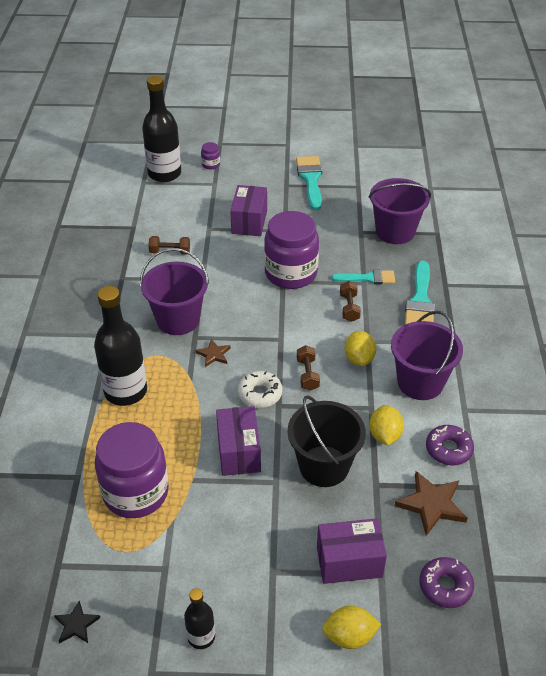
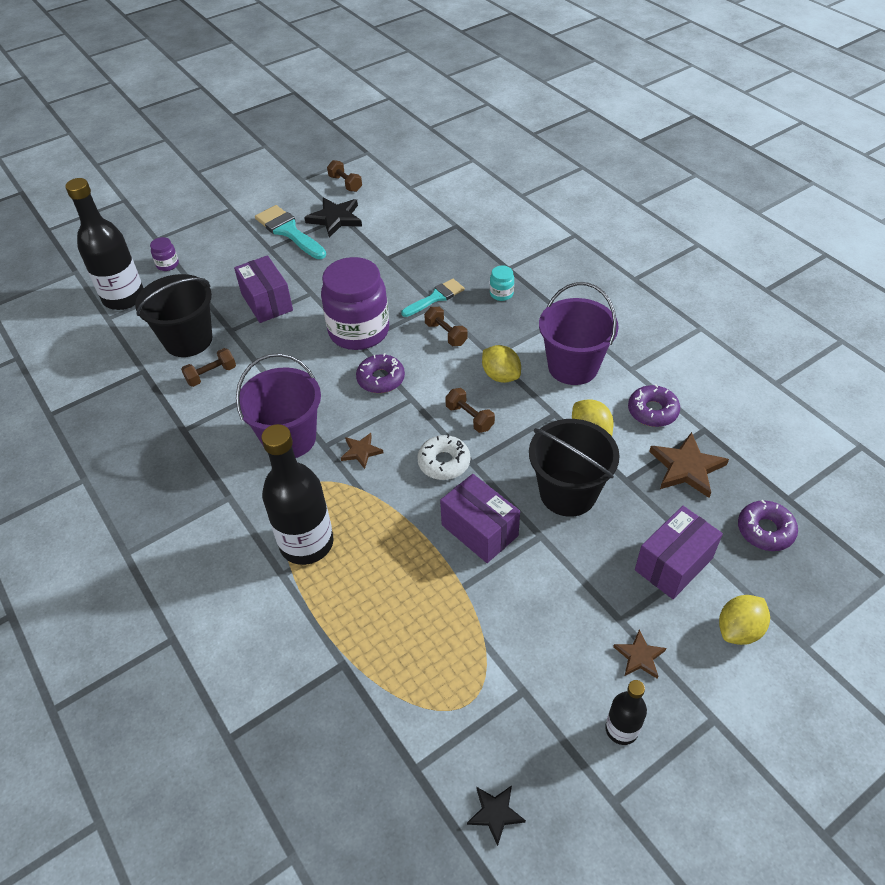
camera: 35 degrees left, 5 degrees up
(136, 492) = (420, 637): purple jar -> none
(177, 222) = (188, 340): none -> black bucket
(260, 602) = (639, 656): none -> brown star
(273, 314) = (381, 379): none -> purple donut
(352, 186) = (335, 219): none -> black star
(384, 163) = (345, 184): none -> brown dumbbell
(395, 232) = (418, 242): purple bucket -> none
(420, 301) = (501, 294): turquoise brush -> turquoise jar

